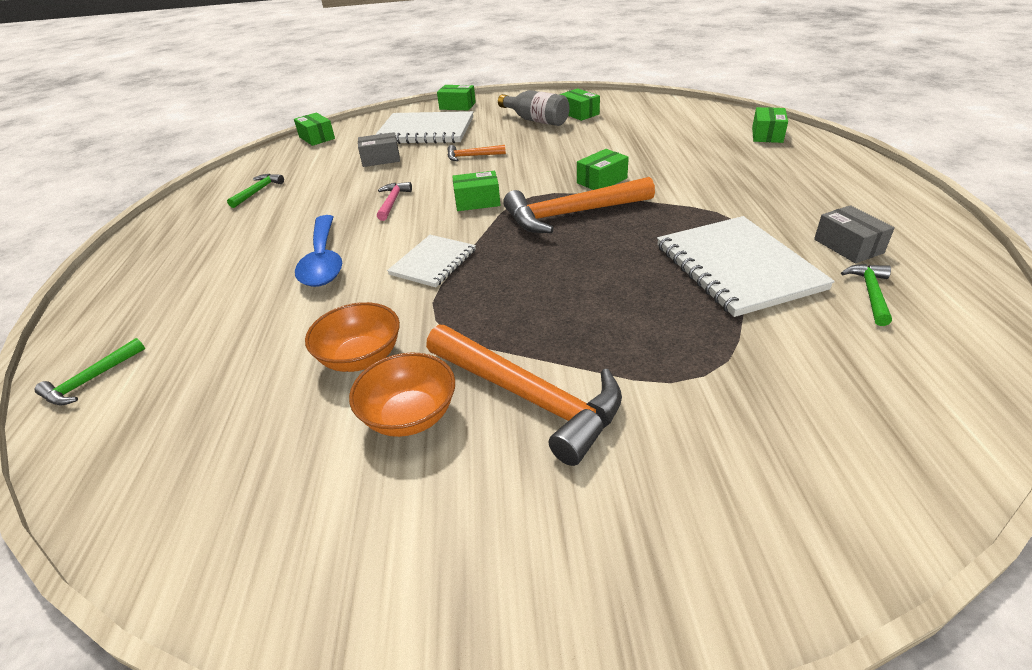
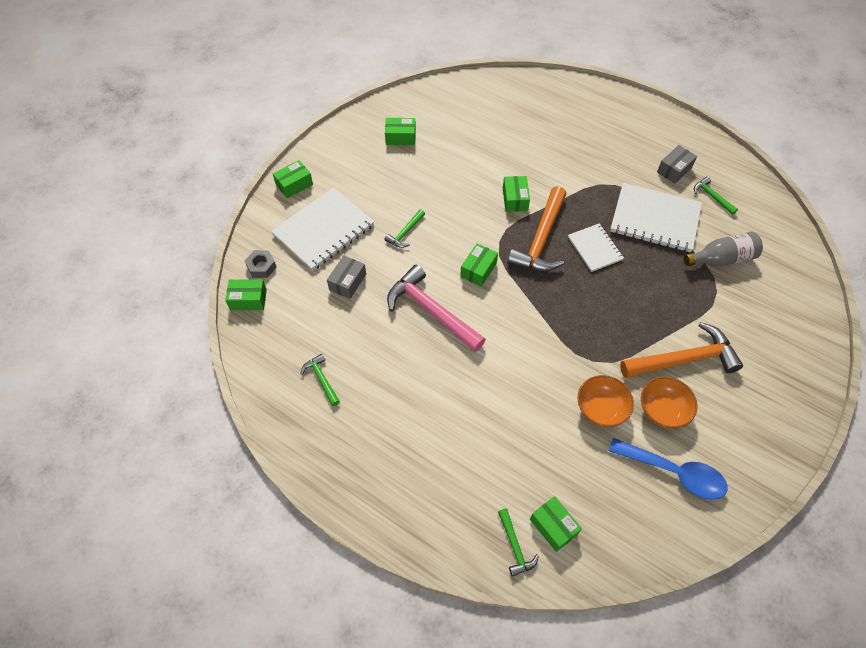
camera: 55 degrees left, 20 degrees up
(323, 261) = (478, 383): blue spoon -> blue spoon (674, 472)
(356, 129) = (261, 267): none -> grey nut
(392, 202) = (431, 311): pink hammer -> pink hammer, size x2.07
(433, 262) = (534, 331): white notebook -> white notebook (595, 248)
(472, 156) = (405, 233): orange hammer -> green hammer
(536, 120) = (384, 164): grey bottle -> grey bottle (721, 259)
(767, 135) = (538, 92): green box -> green box (553, 526)
(848, 246) = (674, 170): grey box -> grey box turned 60 degrees counterclockwise

